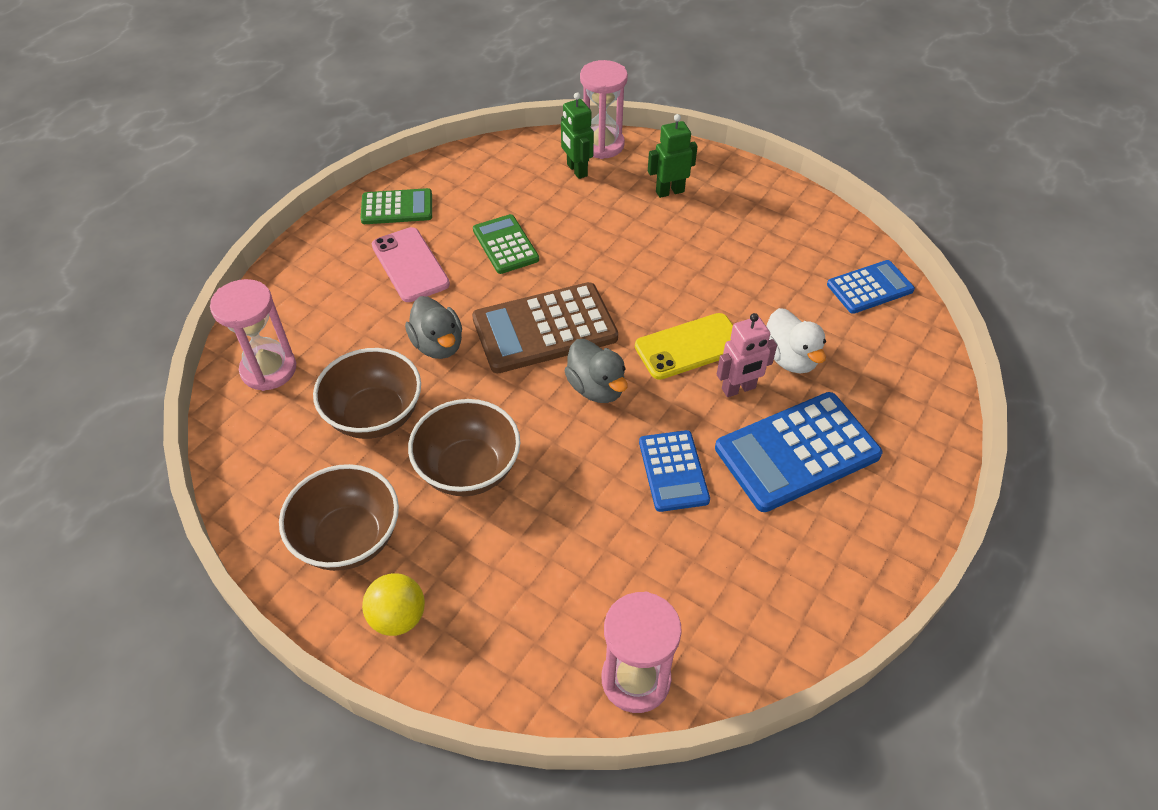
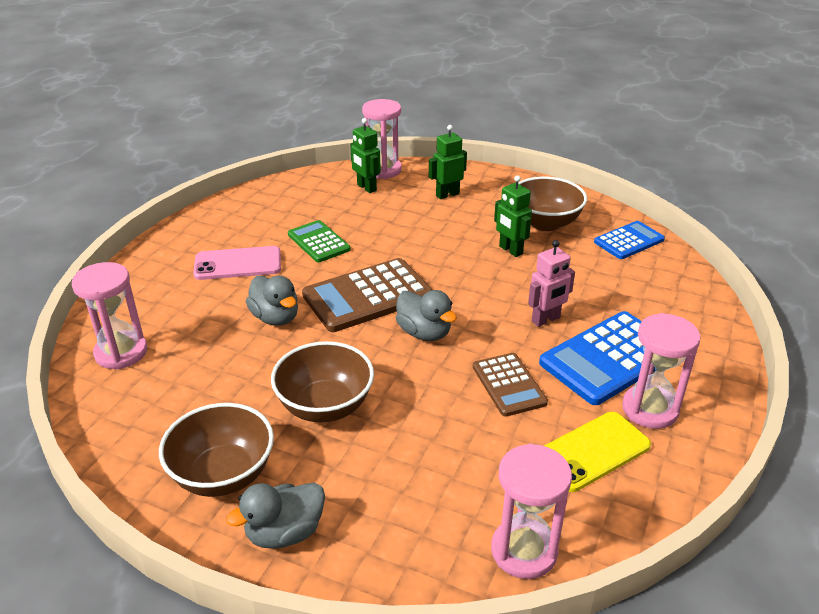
camera: 10 degrees left, 15 degrees down
(375, 416) = (229, 376): brown bowl -> brown bowl (545, 223)
(397, 207) = (217, 226): green calculator -> none
(398, 617) = (285, 533): yellow ball -> grey duck
(410, 265) = (238, 264): pink phone -> pink phone turned 60 degrees counterclockwise
(673, 471) = (509, 385): blue calculator -> brown calculator
(689, 346) = (495, 295): yellow phone -> yellow phone (592, 451)
(723, 284) = (510, 250): none -> green robot
(789, 358) = (581, 294): white duck -> none
(823, 526) = (650, 409): none -> pink hourglass

